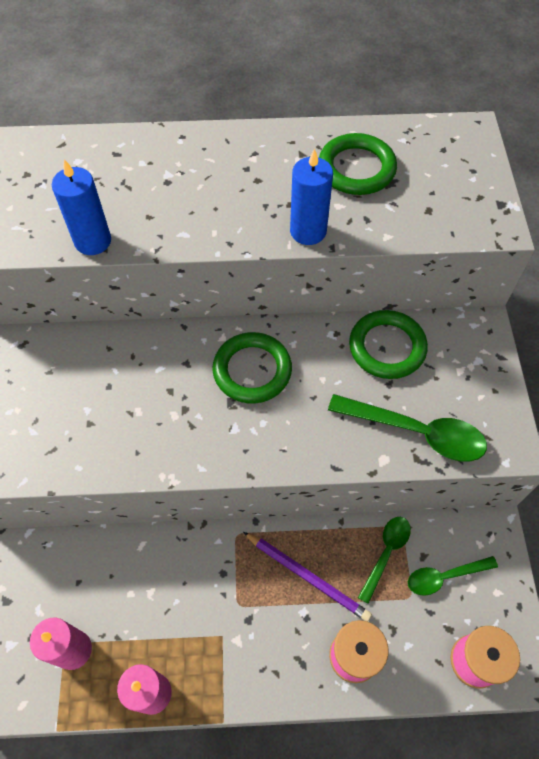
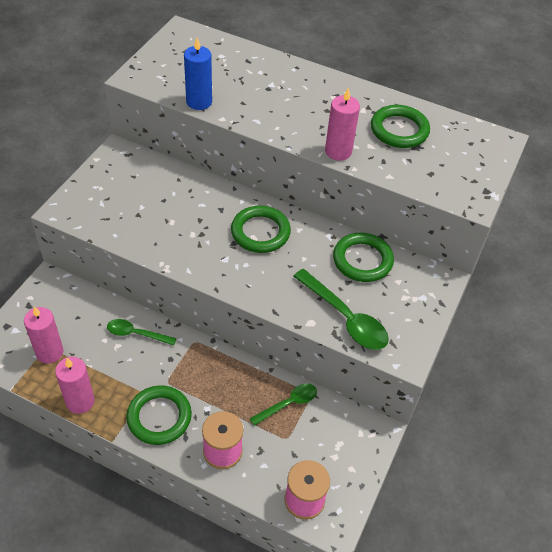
camera: 25 degrees right, 10 degrees down
(258, 656) = (159, 417): none -> green ring
(307, 576) = (224, 389): purple pencil -> none
(308, 231) = (338, 151): blue candle -> pink candle
(444, 576) = (320, 439): green spoon -> green spoon (136, 334)

